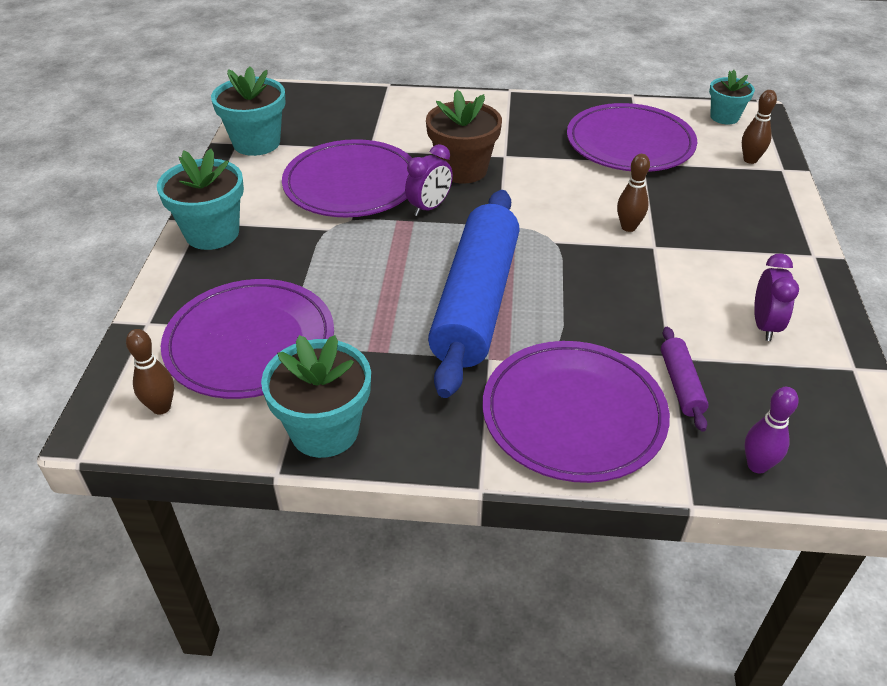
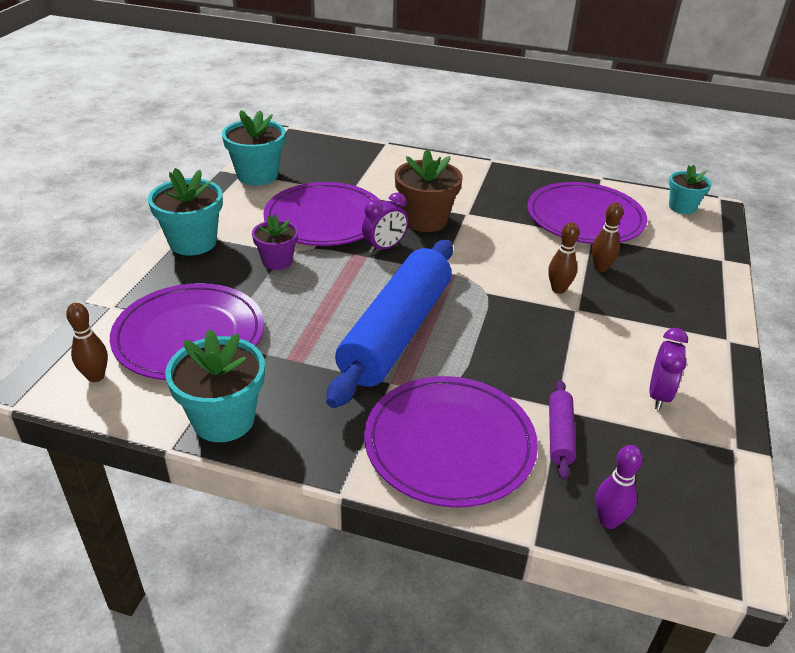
camera: 10 degrees right, 5 degrees down
(316, 241) = (277, 261): none -> purple flower pot
(750, 160) = (694, 247): brown bowling pin -> brown bowling pin (600, 268)

